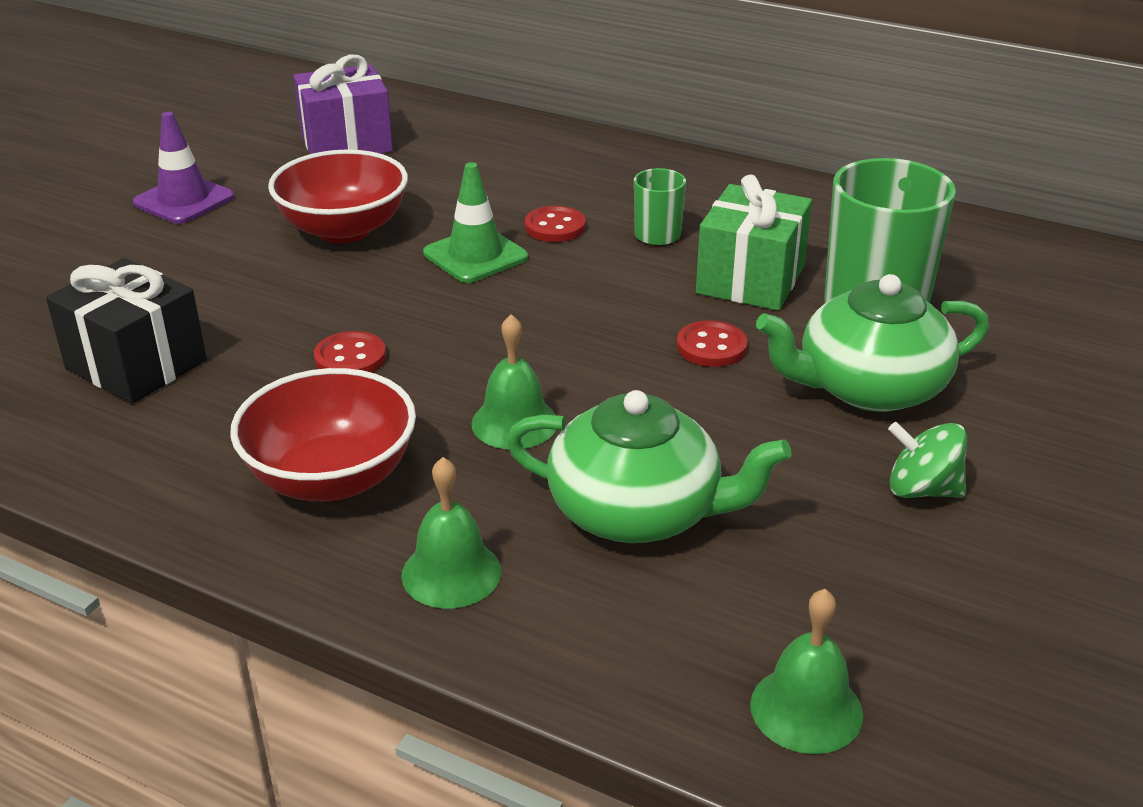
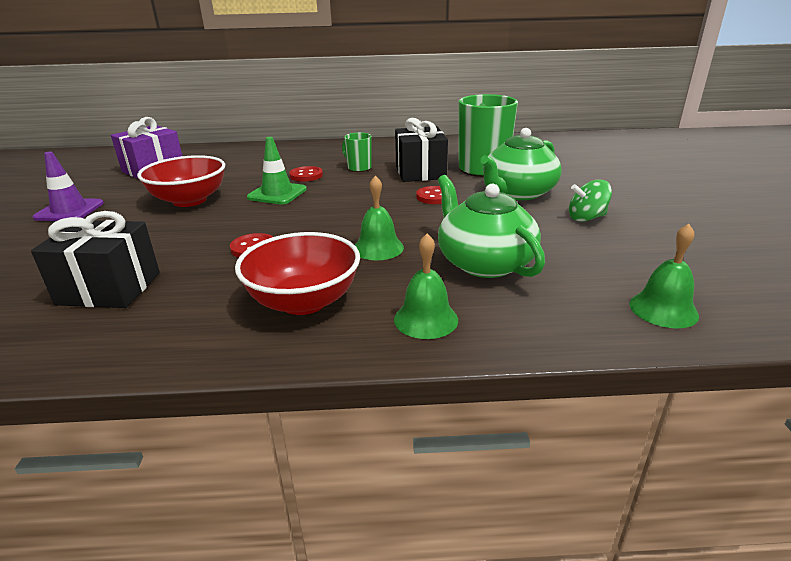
camera: 30 degrees left, 5 degrees down
(637, 512) = (484, 262): green teapot -> green teapot turned 105 degrees counterclockwise
(750, 279) = (420, 172): green gift -> black gift

